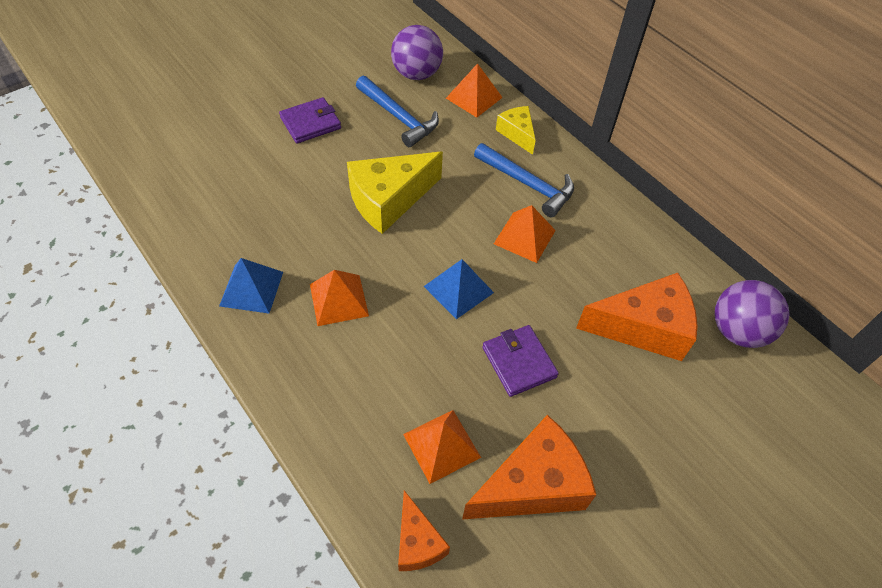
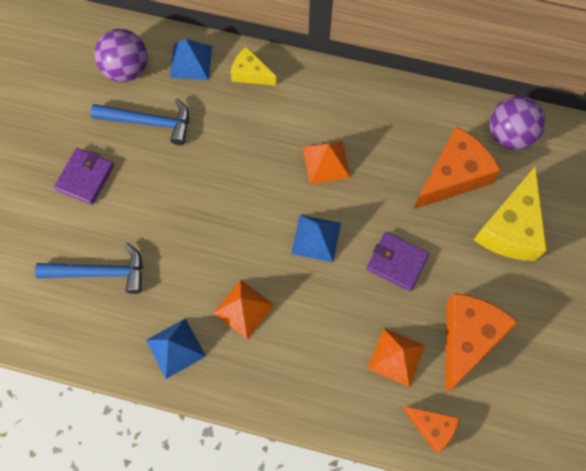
camera: 35 degrees left, 15 degrees up
(389, 200) = (207, 202): yellow cheese -> yellow cheese (510, 228)
(474, 98) = (191, 61): orange pyramid -> blue pyramid
(527, 184) = (293, 115): blue hammer -> blue hammer (99, 272)

